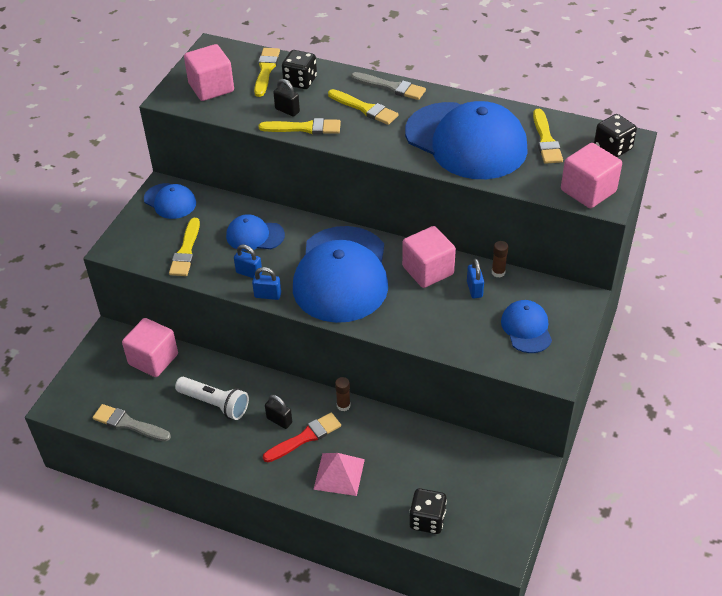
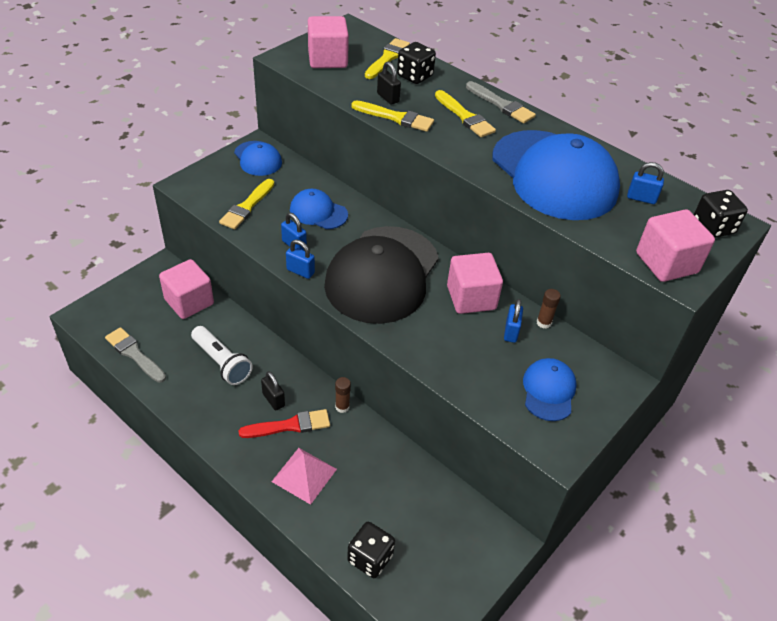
camera: 15 degrees right, 0 degrees up
(341, 275) = (382, 274): blue cap -> black cap
(546, 140) = (641, 198): yellow brush -> blue padlock

